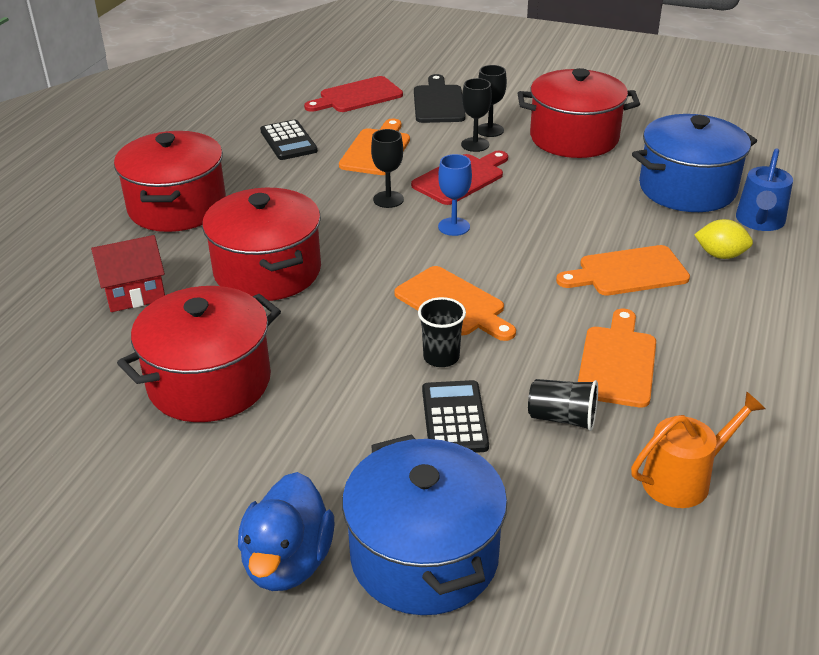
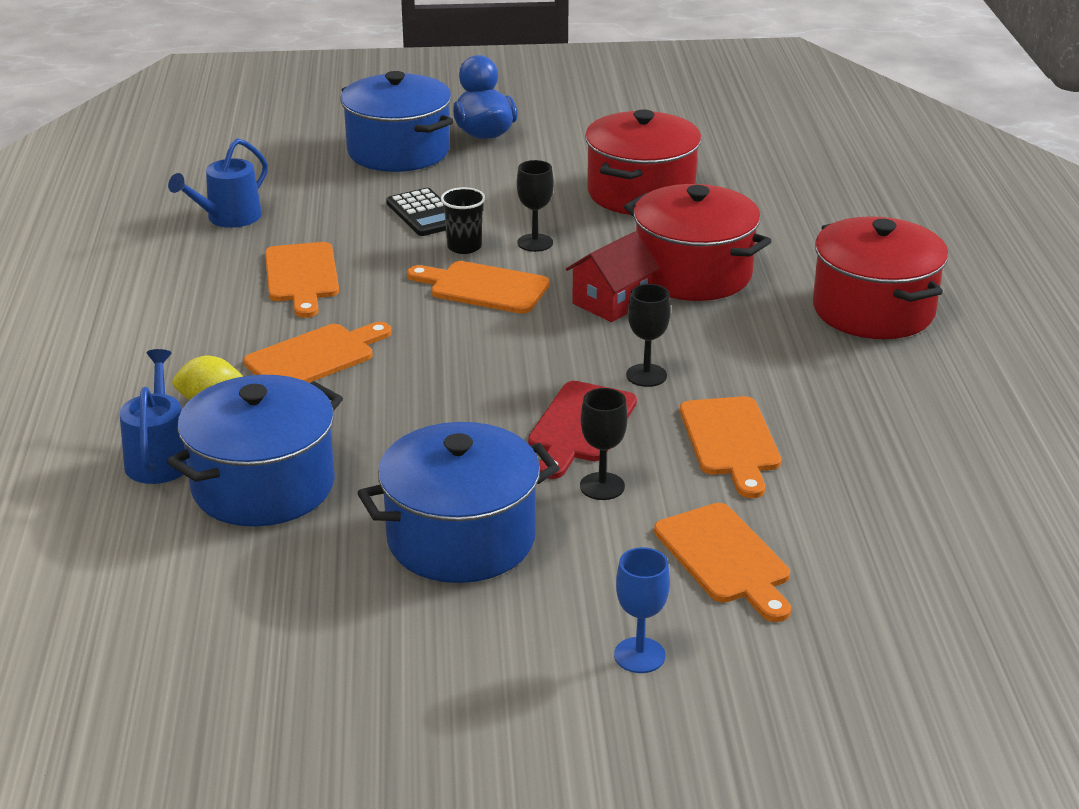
camera: 155 degrees right, 5 degrees down
(134, 293) = (792, 231): red house -> red house (611, 302)
(288, 141) = (864, 425): black calculator -> none
(357, 96) = (866, 536): red cutting board -> none
(438, 102) = (725, 558): black cutting board -> orange cutting board
(454, 227) = (541, 361): blue goblet -> blue goblet (639, 655)
(490, 130) = (599, 520): black goblet -> black goblet (535, 243)
(562, 418) = (336, 231): black cup -> none
(574, 138) = (461, 538): red pot -> blue pot
(683, 479) = (229, 218): orange watering can -> blue watering can

